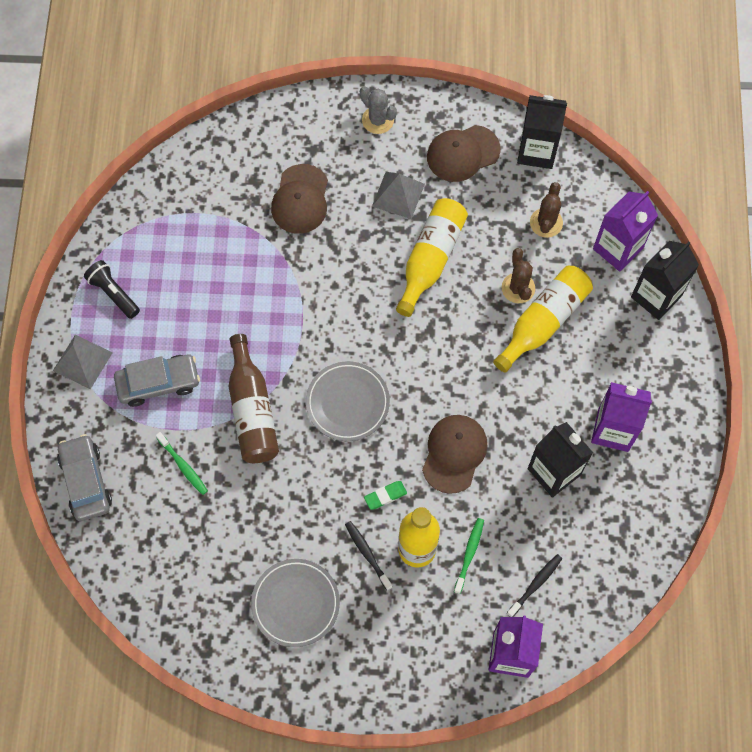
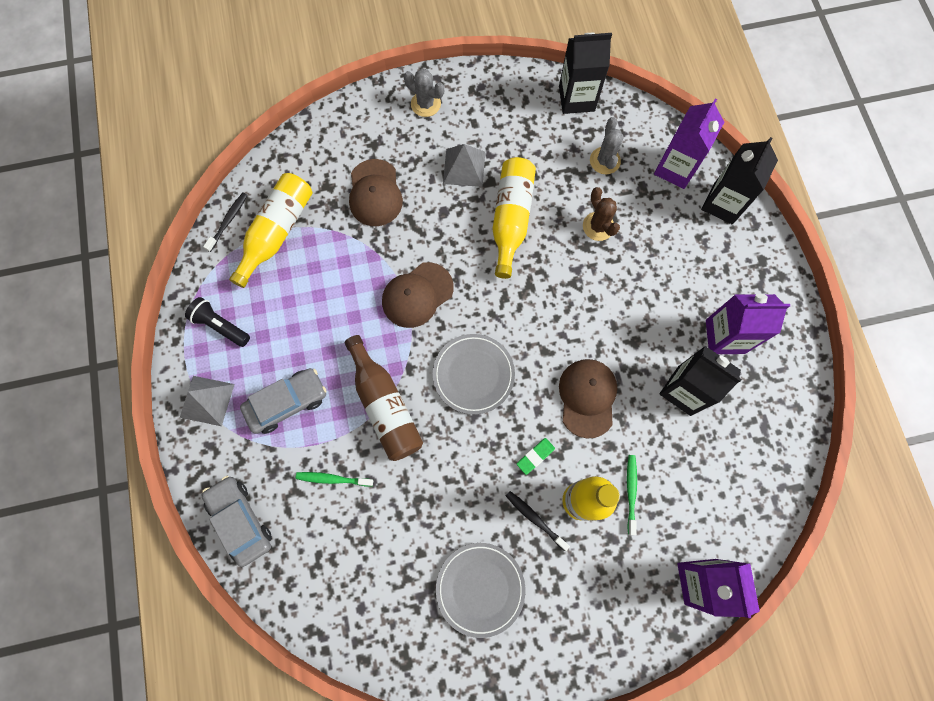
camera: 15 degrees left, 5 degrees up
(183, 466) = (333, 479): green toothbrush -> green toothbrush turned 150 degrees clockwise
(462, 153) = (511, 116): brown cap -> brown cap (417, 295)
(535, 584) = (701, 505): black toothbrush -> black toothbrush (228, 221)
(543, 322) = (630, 252): yellow bottle -> yellow bottle (277, 233)
(546, 223) = (605, 161): brown cactus -> grey cactus

